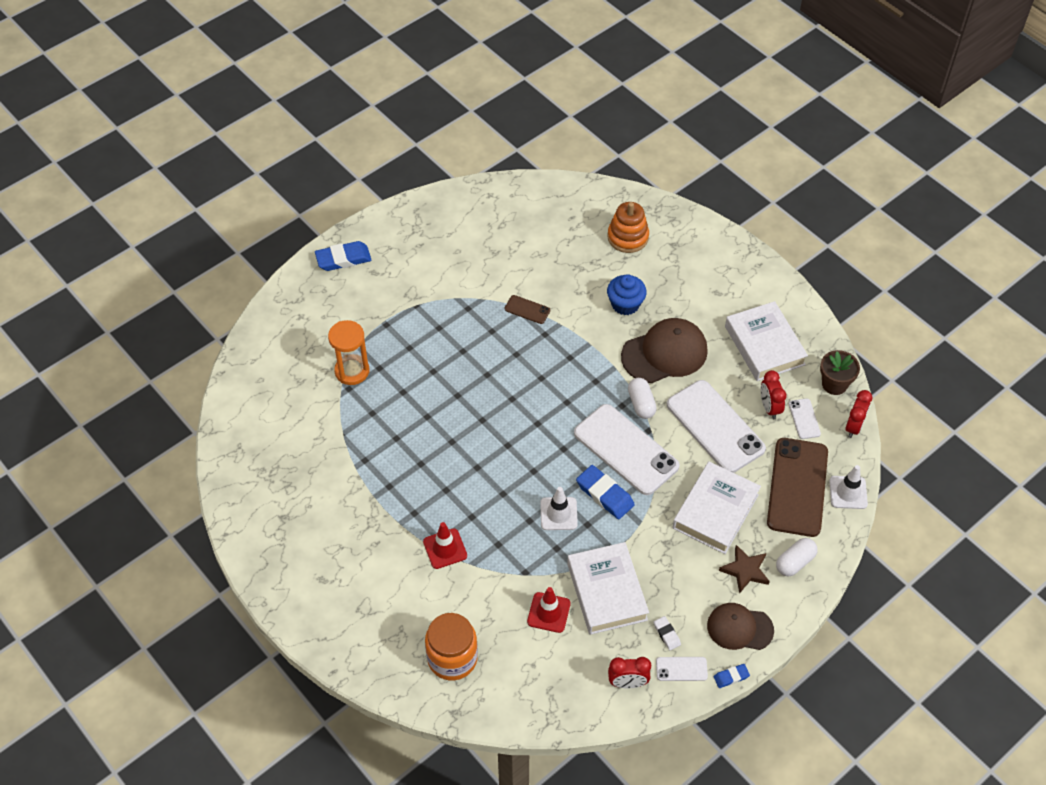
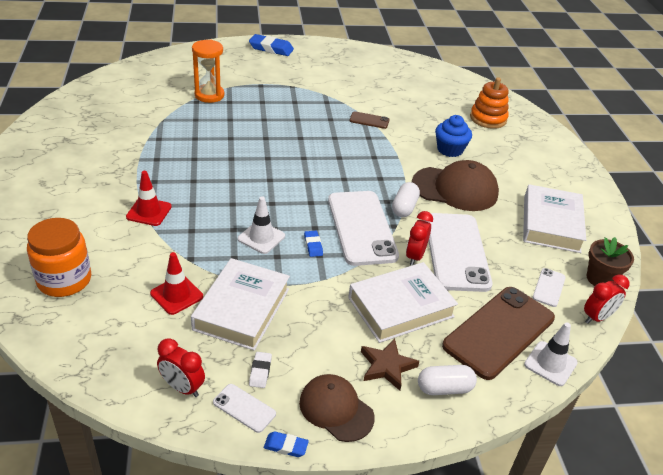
camera: 30 degrees right, 15 degrees down
(527, 310) = (369, 120): brown phone -> brown phone turned 45 degrees counterclockwise
(605, 494) = (313, 245): blue eraser -> blue eraser, size x0.53
(769, 408) = (520, 264): red clock -> red clock (415, 256)

